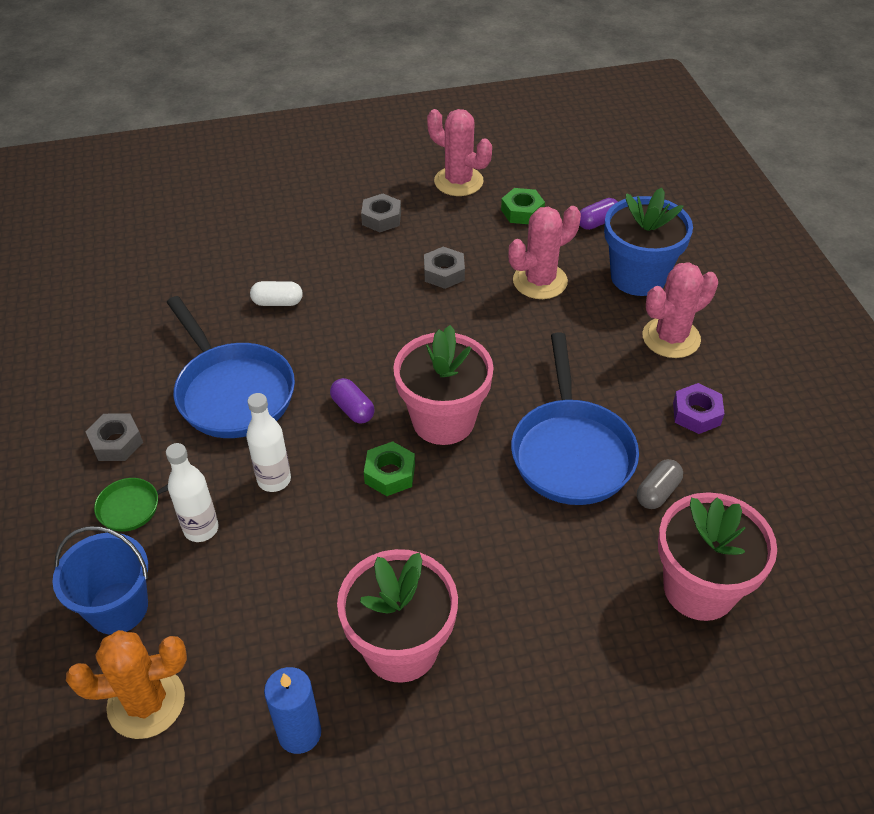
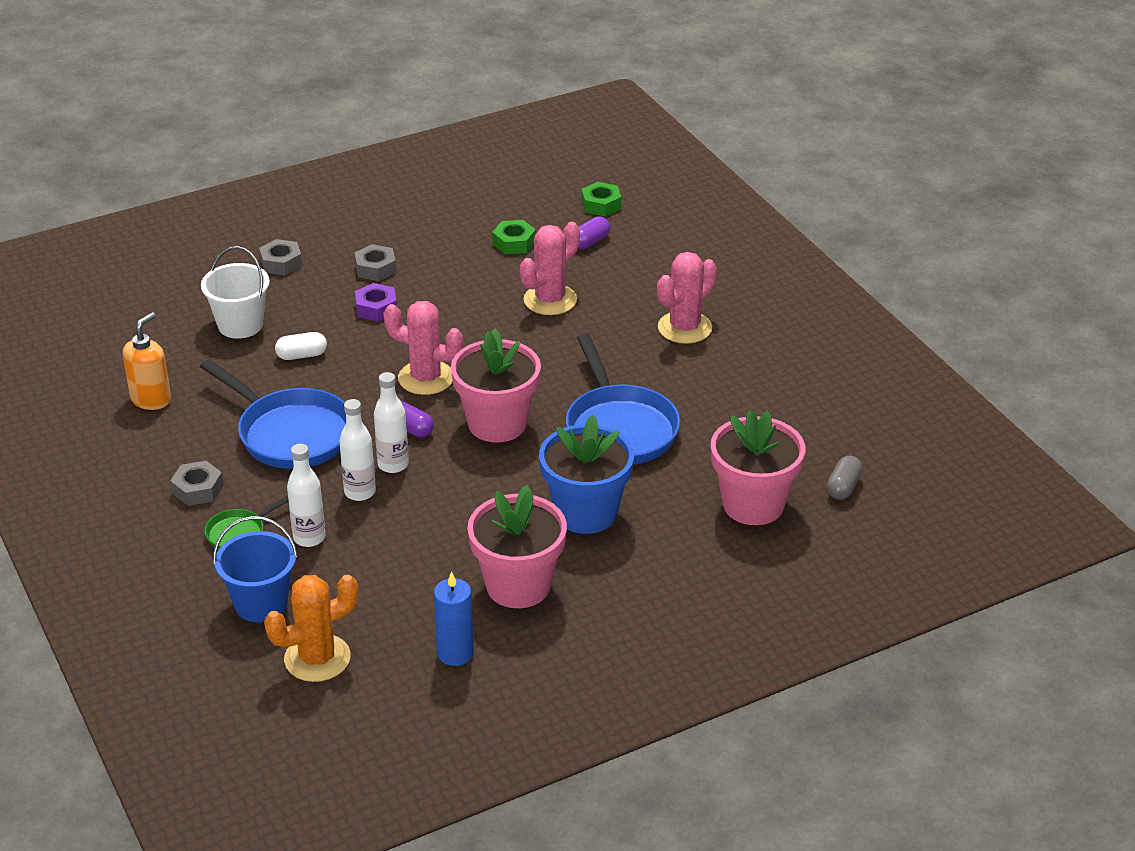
camera: 15 degrees left, 10 degrees down
(118, 326) = (151, 399): none -> orange soap dispenser
(234, 258) = (240, 325): none -> white bucket
(320, 451) = (393, 465): none -> white bottle
(390, 474) = (463, 471): green nut -> green nut (601, 205)
(444, 273) = (455, 307): grey nut -> grey nut (281, 263)
(458, 181) = (441, 225): pink cactus -> pink cactus (426, 378)
(638, 277) = (641, 283): blue flower pot -> blue flower pot (586, 513)
(657, 492) = (702, 445): grey capsule -> grey capsule (843, 487)
(696, 414) = (721, 383): purple nut -> purple nut (376, 308)

